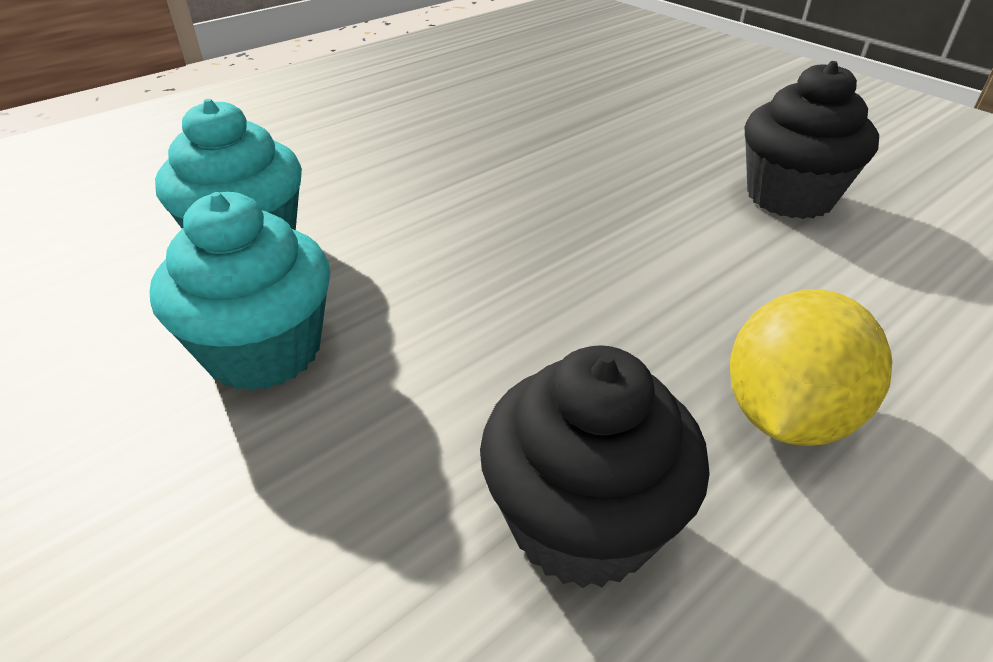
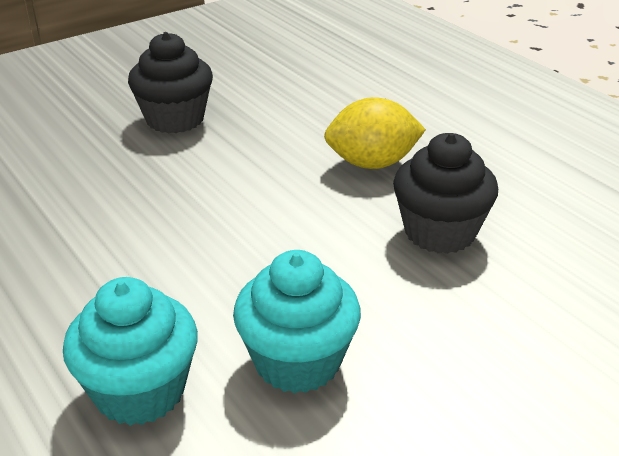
camera: 85 degrees left, 5 degrees down
(786, 415) = (372, 163): yellow lemon -> yellow lemon turned 45 degrees counterclockwise

